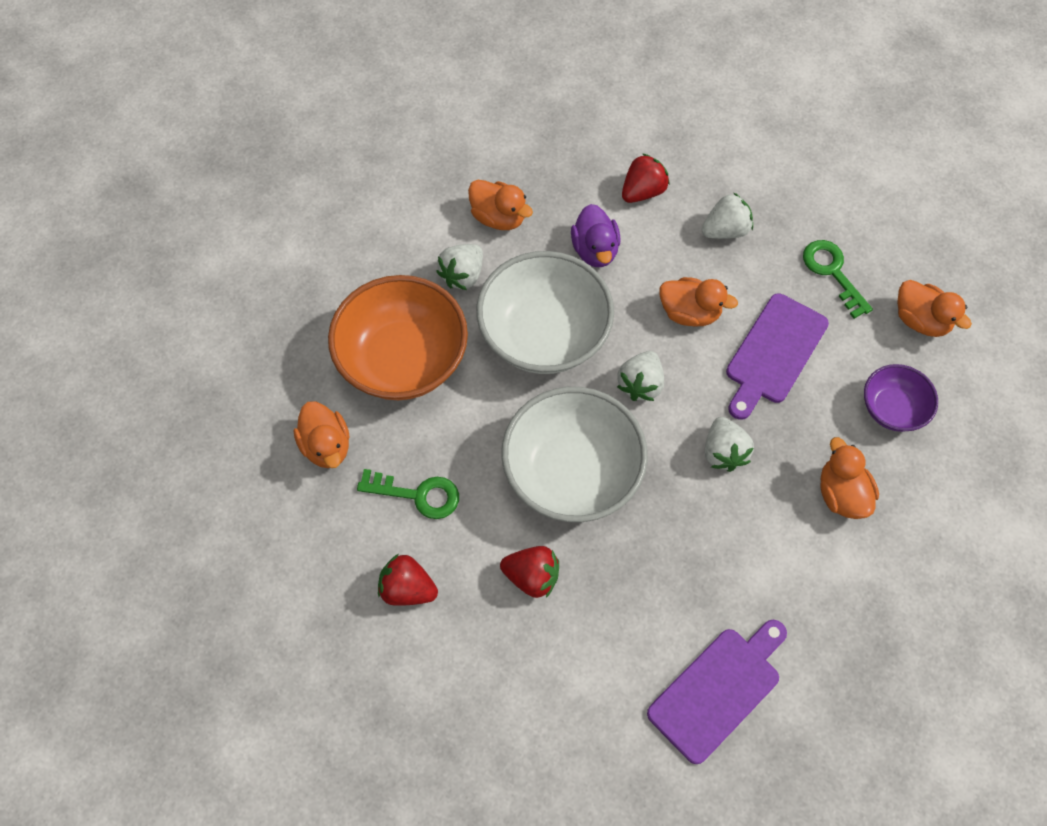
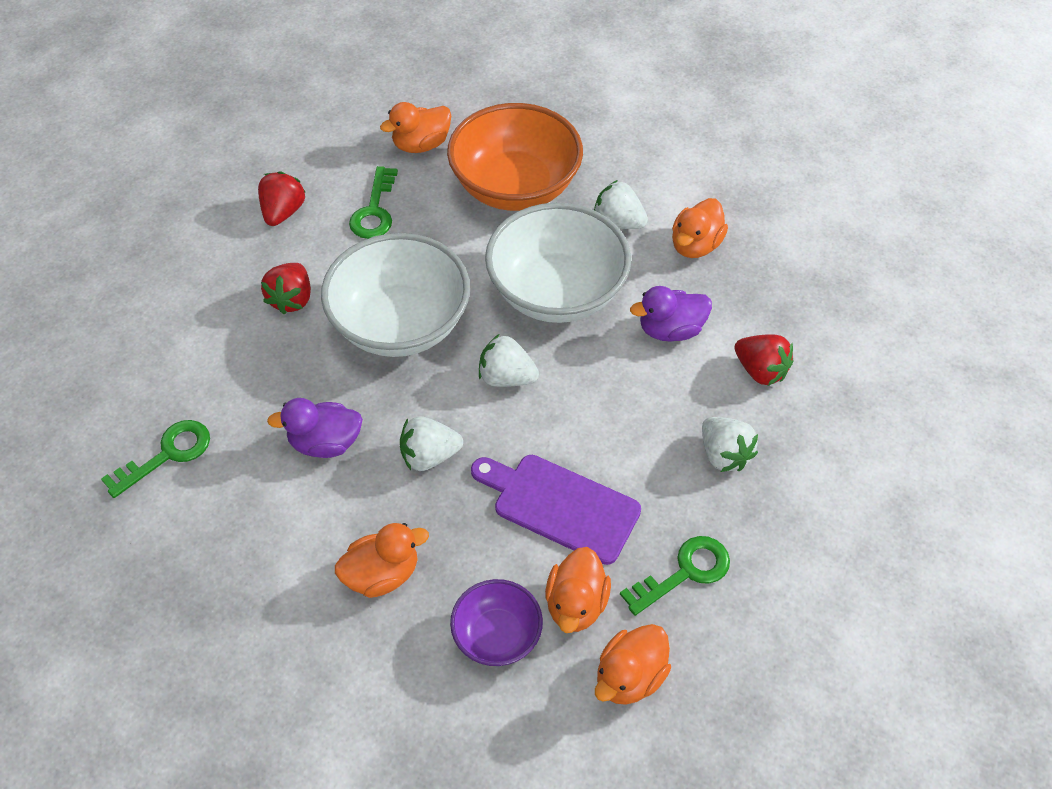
camera: 85 degrees right, 10 degrees down
(690, 312) = (603, 421): orange duck -> orange duck (576, 604)
(708, 541) = (325, 443): none -> purple duck
(718, 690) = (167, 454): purple cutting board -> green key

